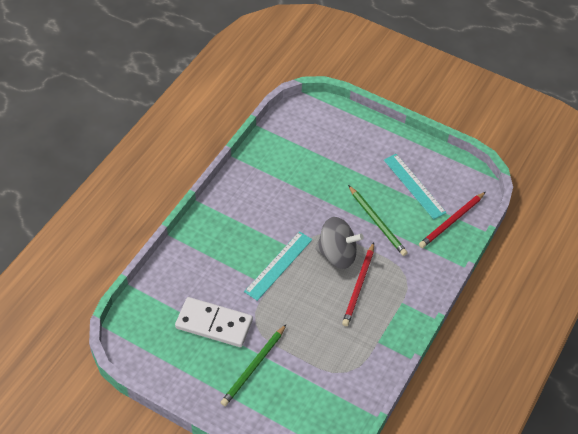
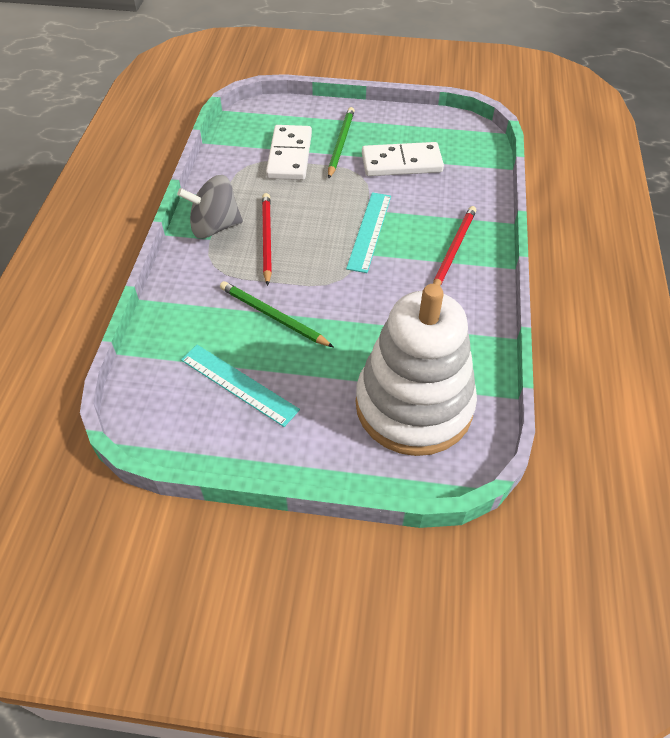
camera: 160 degrees right, 0 degrees up
(306, 369) = (289, 155): none -> white domino
(317, 140) = (414, 405): none -> white stacking toy
(337, 254) = (307, 263): grey spinning top -> grey spinning top (214, 227)
(452, 221) = (170, 351): red pencil -> red pencil (453, 250)

